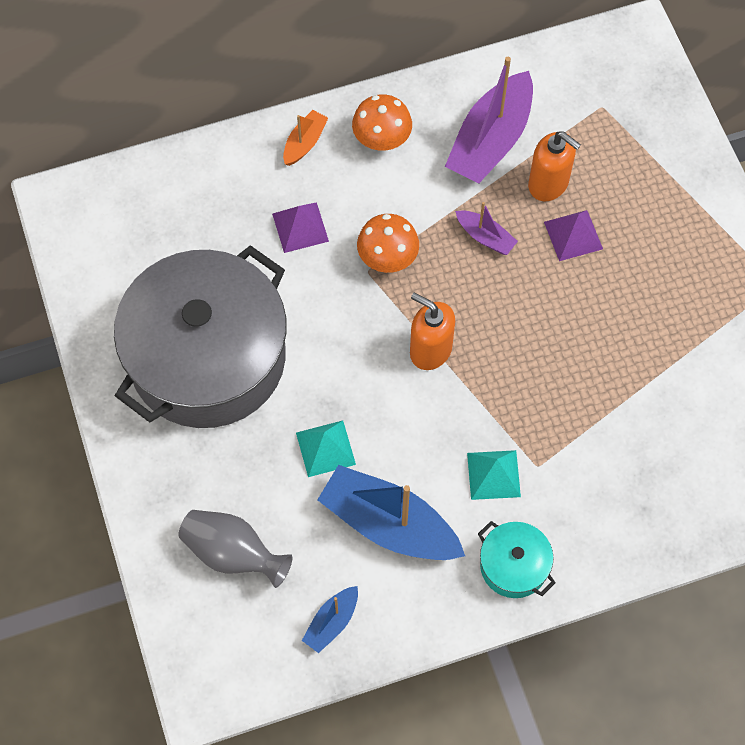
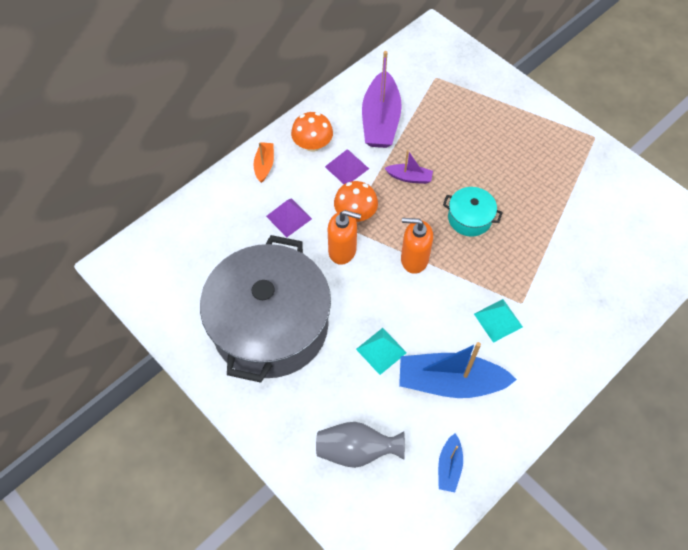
camera: 25 degrees left, 5 degrees down
(513, 565) = (544, 373): turquoise pot -> turquoise pot (469, 218)
(548, 184) = (430, 132): orange soap dispenser -> orange soap dispenser (342, 250)
(573, 235) = (461, 156): purple pyramid -> purple pyramid (346, 167)

